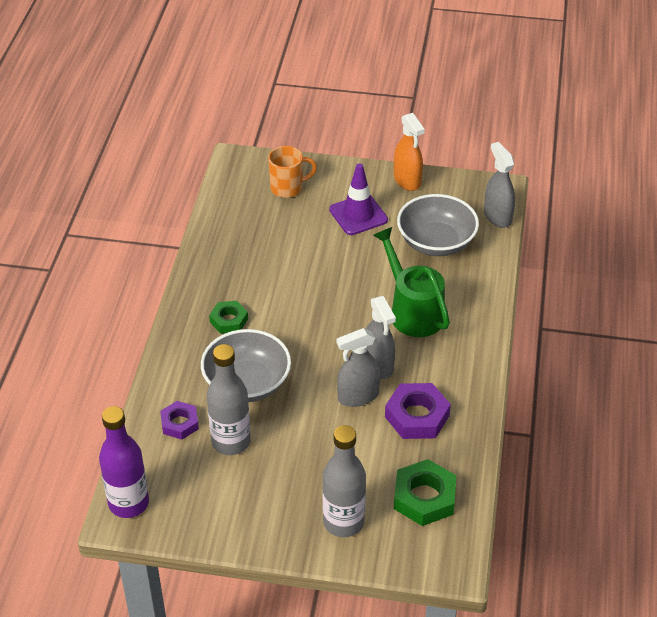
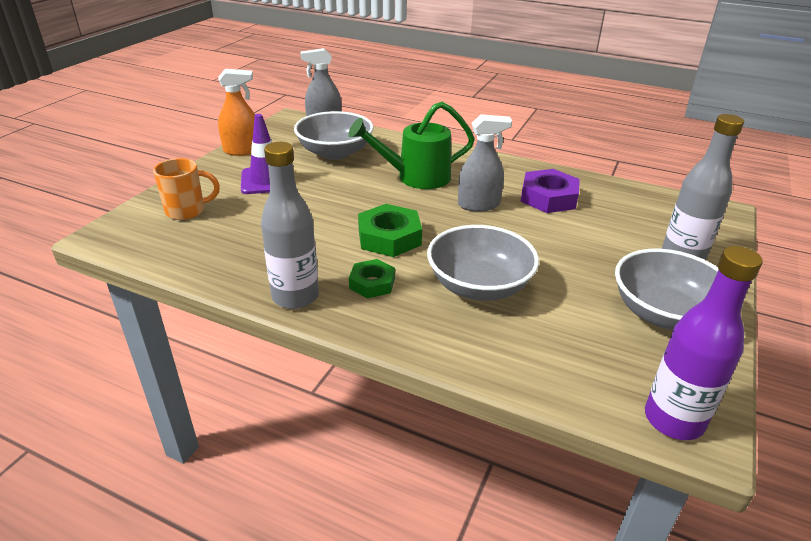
camera: 75 degrees left, 10 degrees down
(180, 423) = (533, 349): purple nut -> none
(231, 442) = (569, 312): grey bottle -> grey bottle (295, 296)
(248, 504) = (664, 314): none -> grey bowl
(288, 188) = (187, 211): orange mug -> orange mug turned 75 degrees clockwise
(358, 396) = (516, 222): grey spray bottle -> none
(424, 497) = (647, 211): green nut -> green nut (389, 237)

